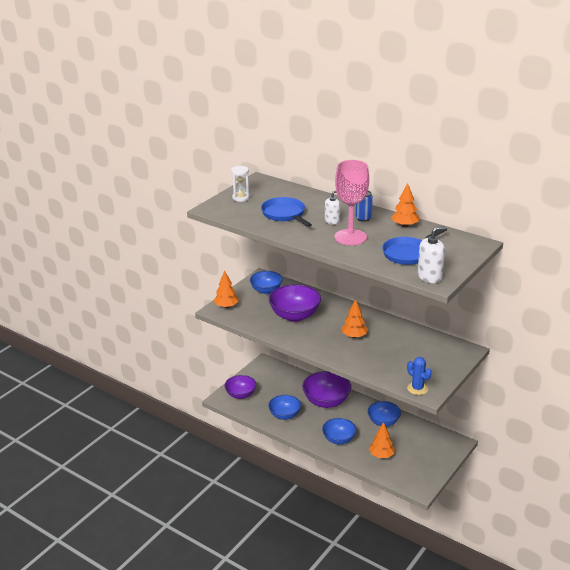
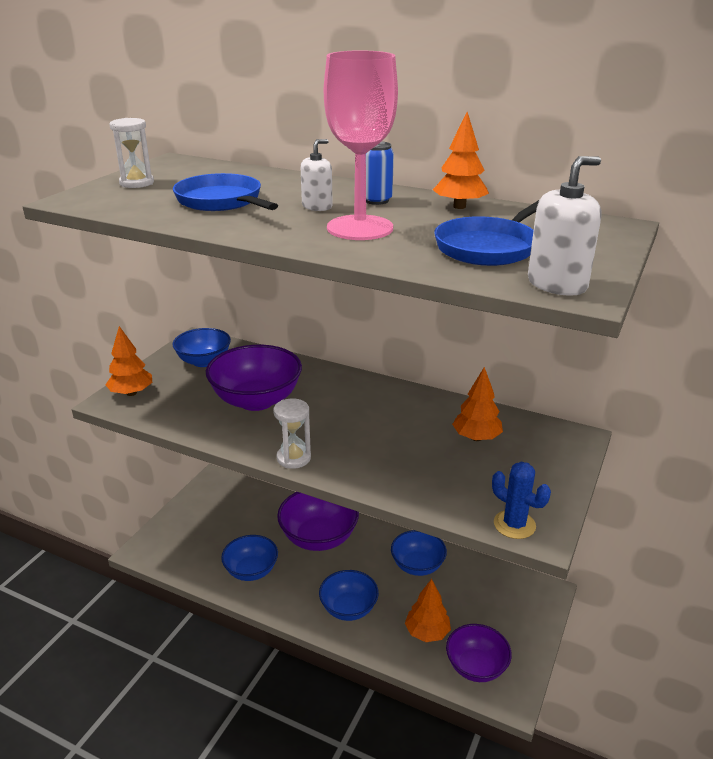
camera: 10 degrees left, 0 degrees up
(240, 395) = (175, 540): purple bowl -> purple bowl (476, 667)
(312, 348) = (293, 458): none -> white hourglass
(354, 336) = (368, 428): orange tree -> orange tree (476, 438)

